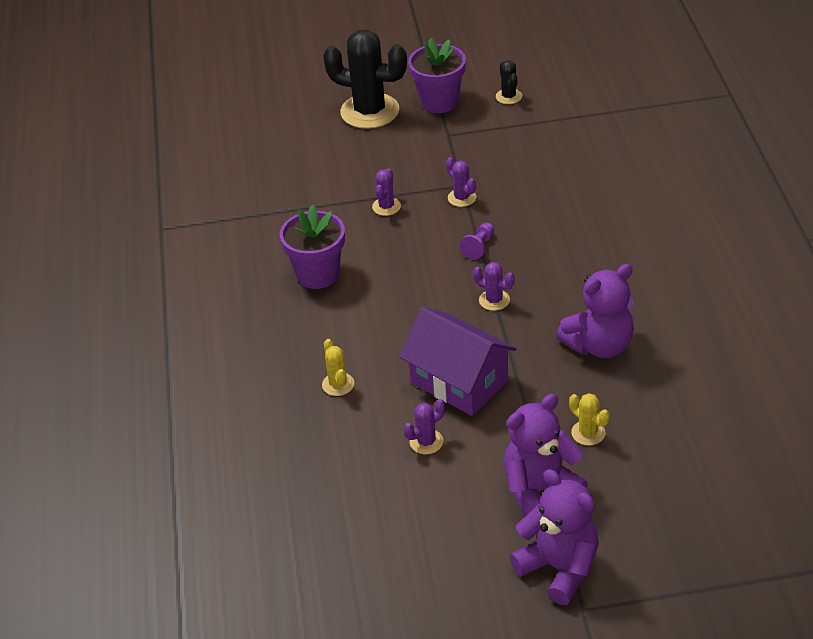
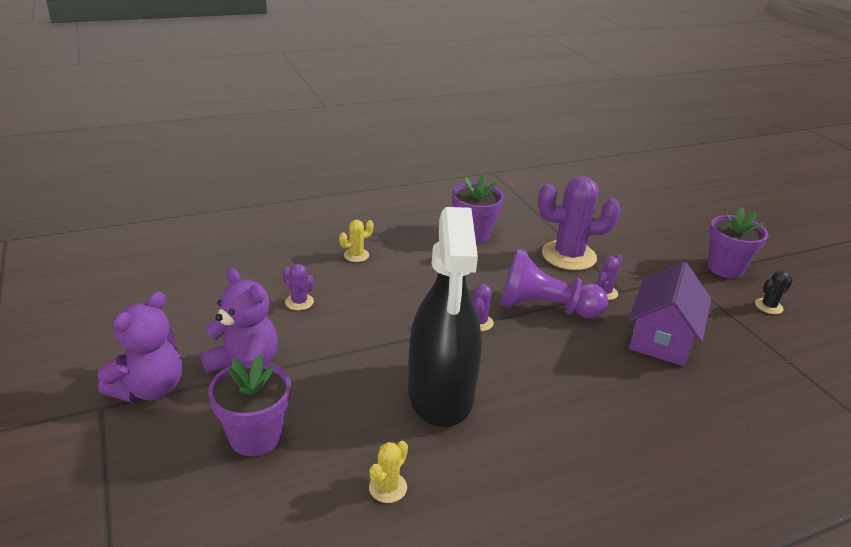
camera: 70 degrees right, 10 degrees down
(370, 111) = (682, 236): black cactus -> none
(386, 206) = (568, 256): purple cactus -> purple cactus, size x2.22
(459, 381) = (372, 312): purple house -> purple house (661, 338)
(479, 247) = (545, 308): purple pawn -> purple pawn, size x2.41
(588, 433) = (319, 395): yellow cactus -> yellow cactus (388, 487)
(599, 345) = (440, 394): purple teddy bear -> black spray bottle
(639, 481) = (255, 436): none -> purple flower pot

